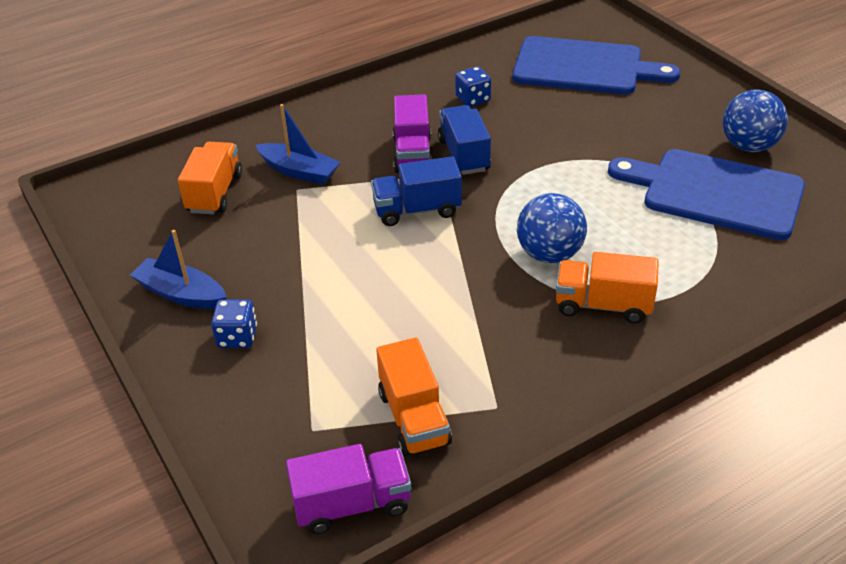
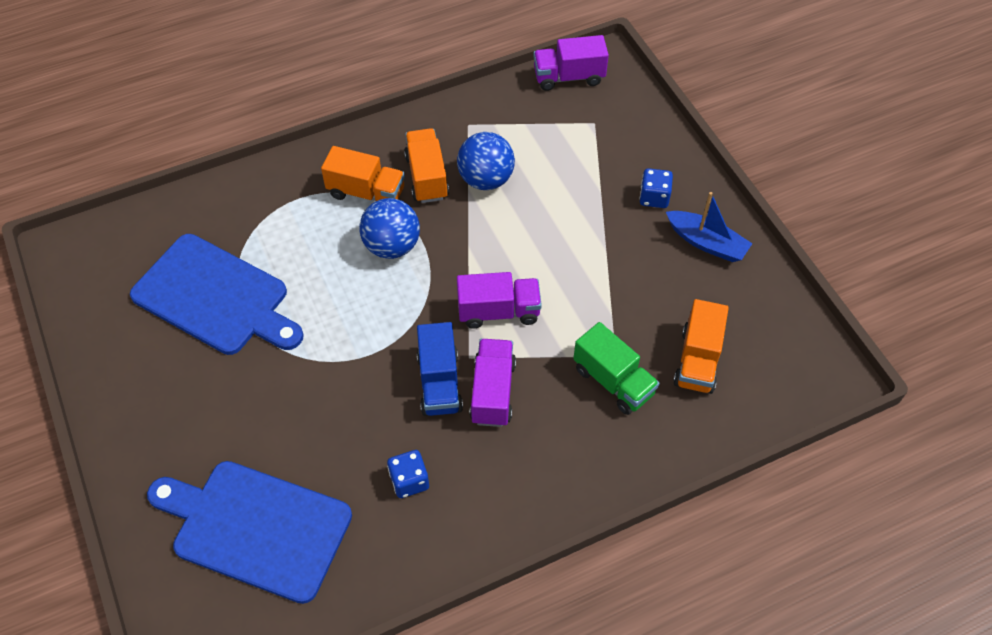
camera: 175 degrees left, 15 degrees up
(299, 171) = (613, 381): blue boat -> green truck
(414, 418) = (525, 123): orange truck -> orange truck (426, 177)
(417, 210) = (498, 311): blue truck -> purple truck
(748, 146) = (146, 356): blue ball -> blue ball (486, 179)

